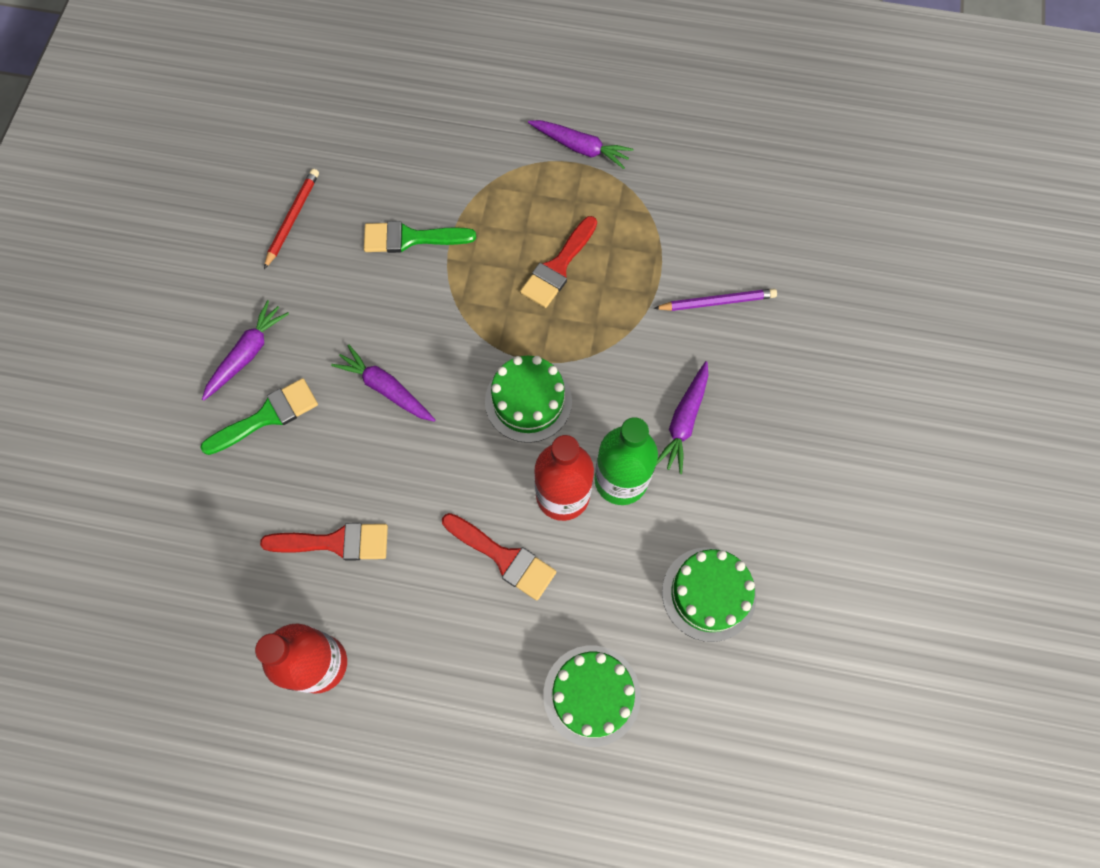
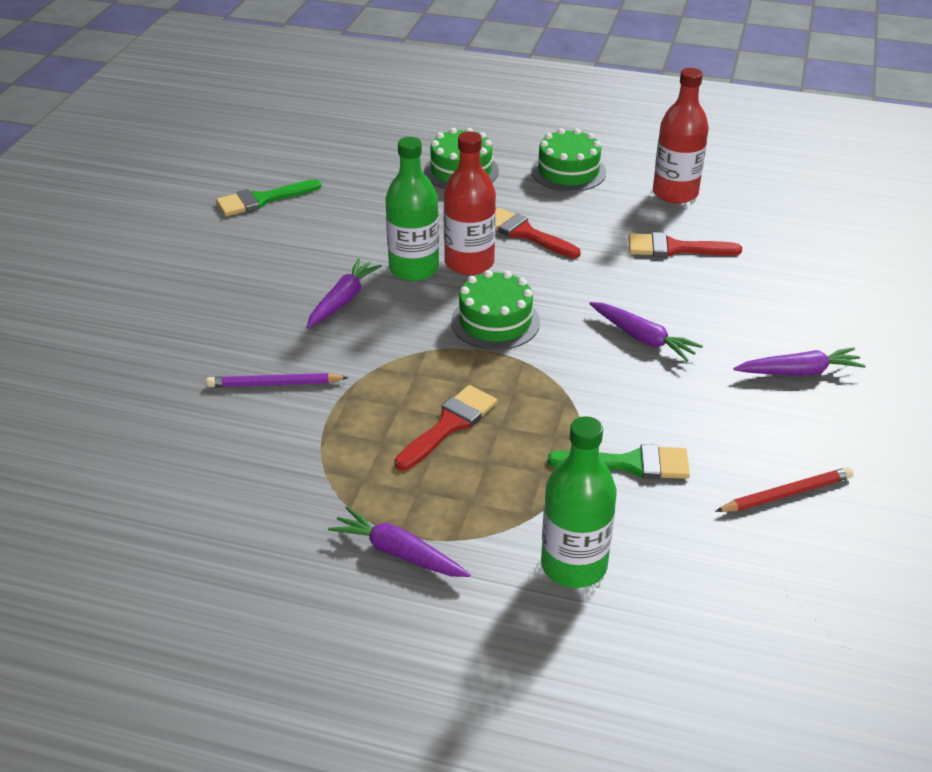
camera: 175 degrees left, 30 degrees down
(247, 354) = (799, 372): purple carrot -> purple carrot turned 135 degrees counterclockwise
(267, 416) = (761, 326): green brush -> green brush (262, 200)
(292, 218) = (786, 494): red pencil -> red pencil turned 135 degrees counterclockwise
(457, 147) = (574, 565): none -> green bottle
(708, 594) = (355, 208): green cake -> green cake (568, 171)

